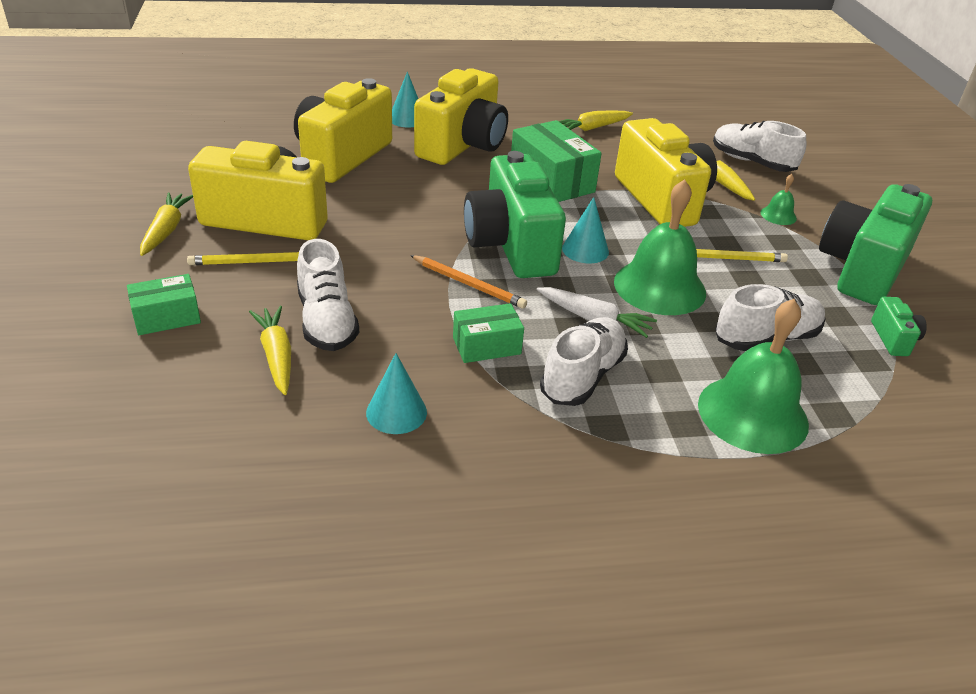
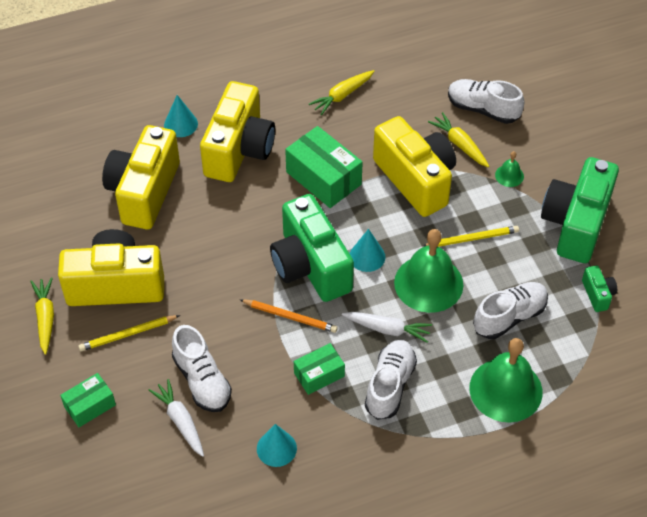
camera: 10 degrees left, 15 degrees up
(276, 356) = (180, 421): yellow carrot -> white carrot

